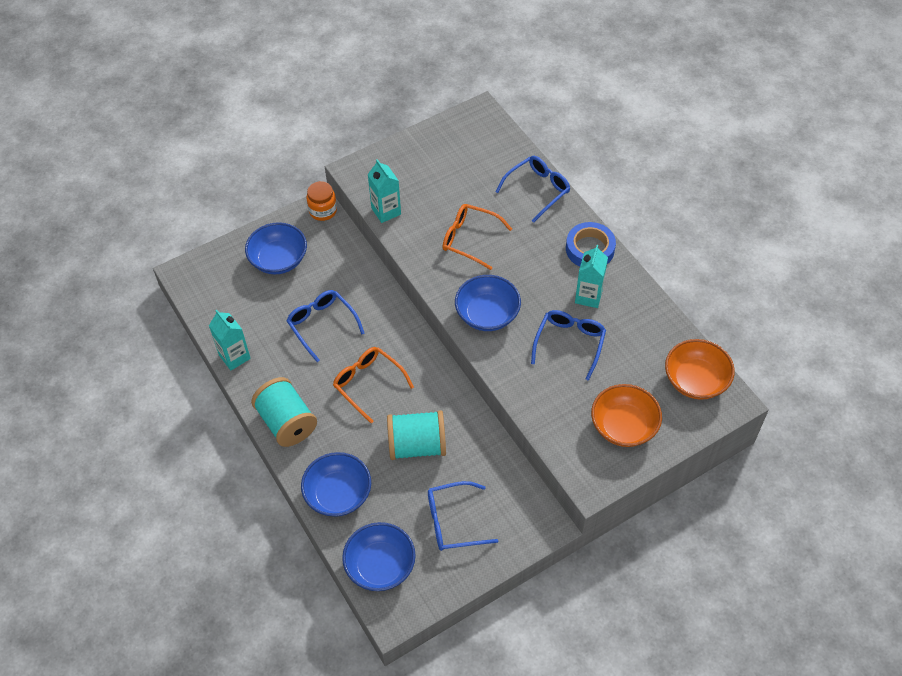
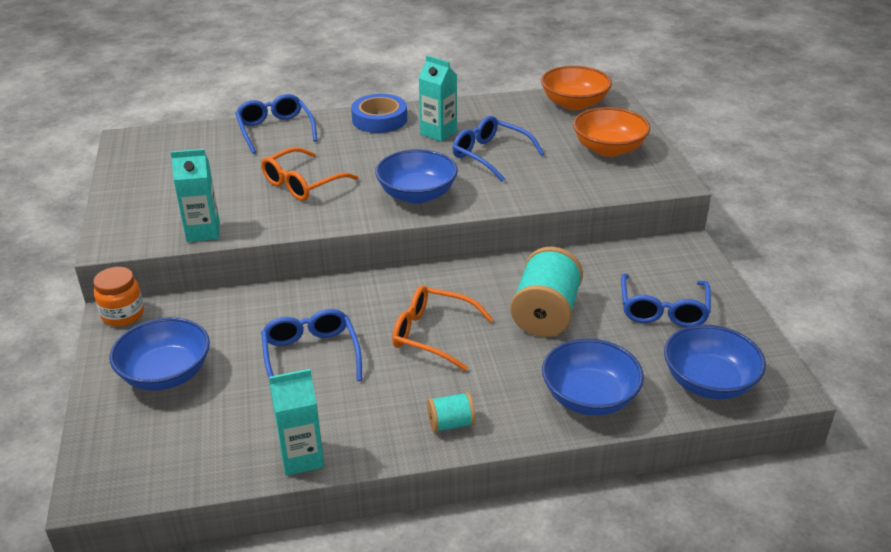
camera: 70 degrees left, 20 degrees down
(287, 422) = (451, 424): turquoise spool -> turquoise spool, size x0.50
(322, 325) = (311, 355): blue glasses -> blue glasses turned 90 degrees clockwise
(368, 384) = (432, 334): orange glasses -> orange glasses turned 45 degrees clockwise

